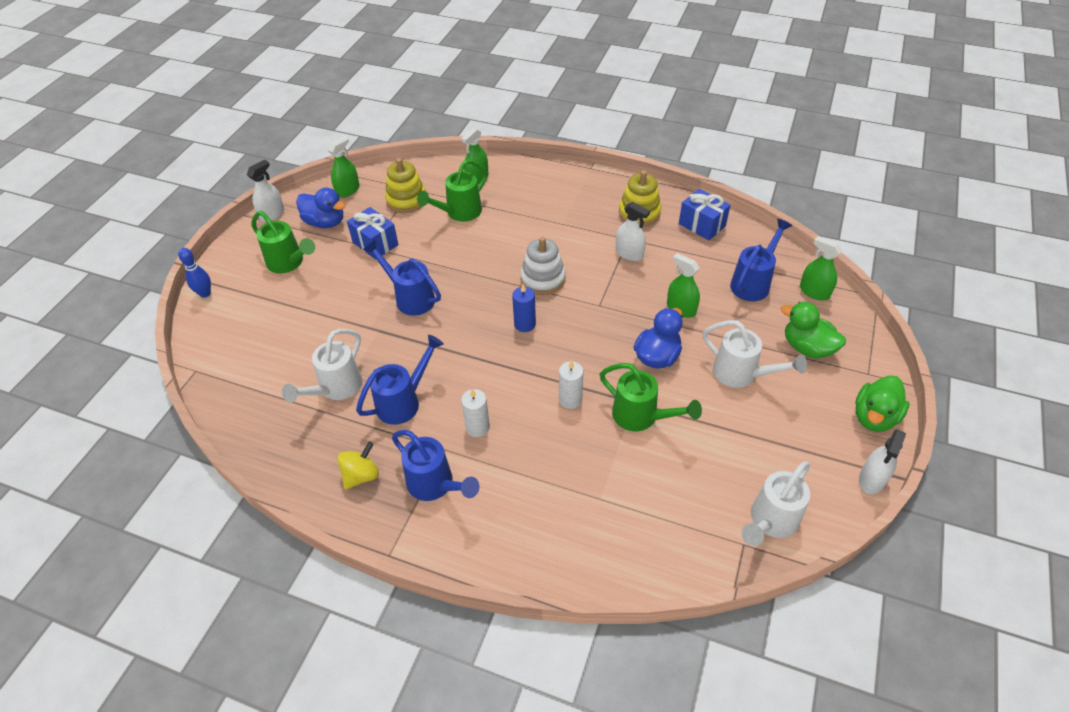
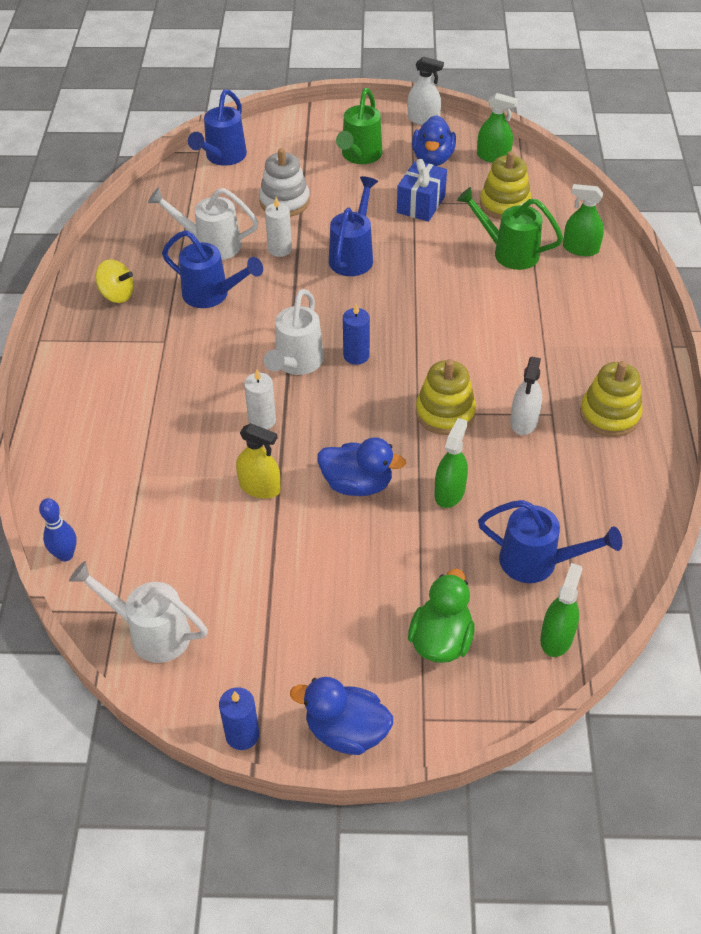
camera: 70 degrees right, 0 degrees up
(205, 293) = (292, 120): blue bowling pin -> blue bowling pin (65, 555)
(435, 485) = (121, 347): blue watering can -> blue watering can (223, 157)
(477, 427) = (199, 357): white candle -> white candle (280, 249)
(543, 279) = (436, 352): white stacking toy -> white stacking toy (284, 201)
(605, 290) = (445, 413): none -> yellow stacking toy
(641, 417) = (260, 487): green watering can -> yellow spray bottle
(702, 225) = (625, 486): blue gift -> none
(741, 374) = (363, 573): white watering can -> white watering can (296, 363)
(871, 479) = (242, 735): white spray bottle -> blue candle
(874, 417) = (346, 731): green duck -> blue duck

